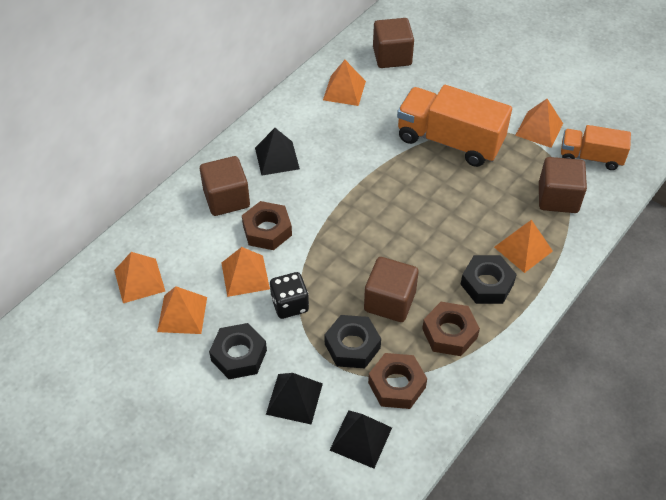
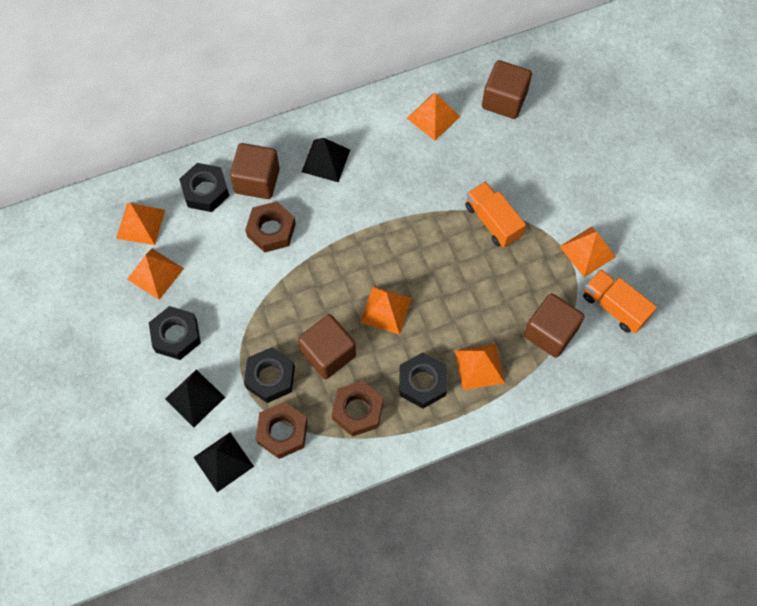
camera: 30 degrees right, 15 degrees up
(184, 227) = (205, 191): none -> black nut
(245, 275) = (226, 264): orange pyramid -> orange pyramid (385, 310)
(290, 304) = (245, 311): black dice -> none
(449, 141) = (492, 221): orange truck -> orange truck, size x0.60

